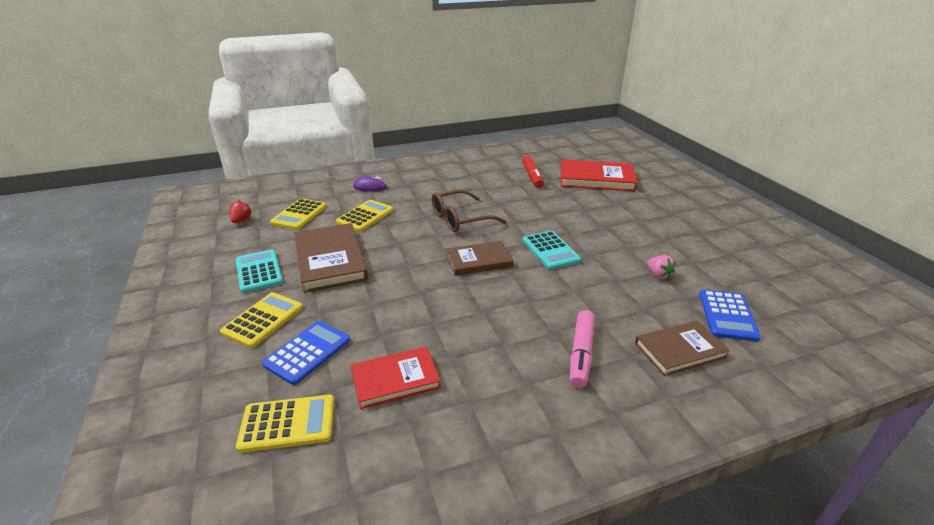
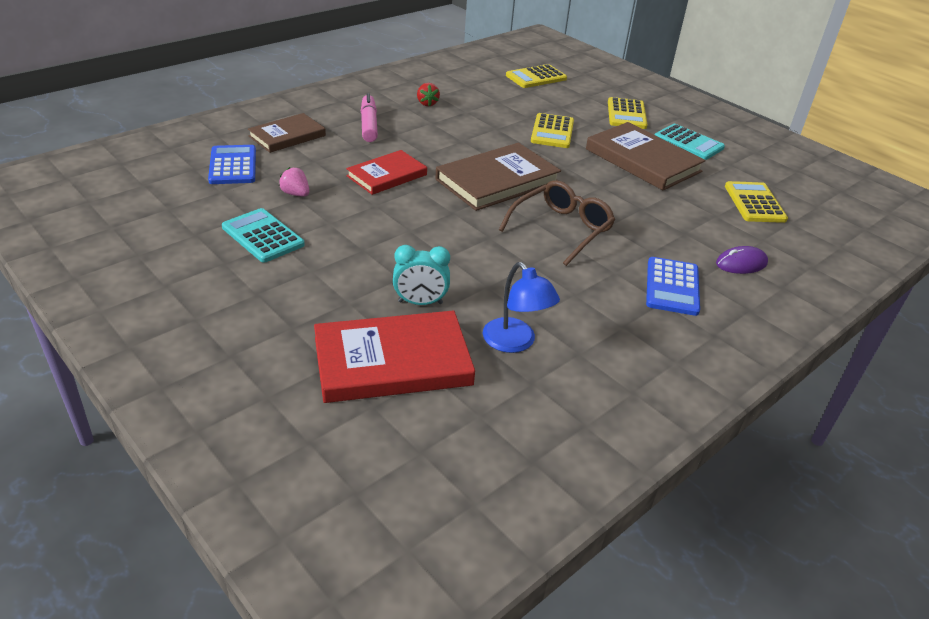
camera: 155 degrees right, 5 degrees up
(241, 220) = (799, 186): red strawberry -> red strawberry (427, 103)
(307, 352) = (568, 103): blue calculator -> blue calculator (672, 287)
(365, 216) = (679, 213): yellow calculator -> yellow calculator (552, 131)
(395, 379) = (494, 98): red book -> red book (387, 175)
(479, 261) = (497, 181): brown book -> brown book, size x1.57
(532, 176) = (515, 343): red marker -> blue lamp
(550, 250) = (425, 204): turquoise calculator -> turquoise calculator (263, 236)
(575, 197) = (420, 302): none -> turquoise clock

